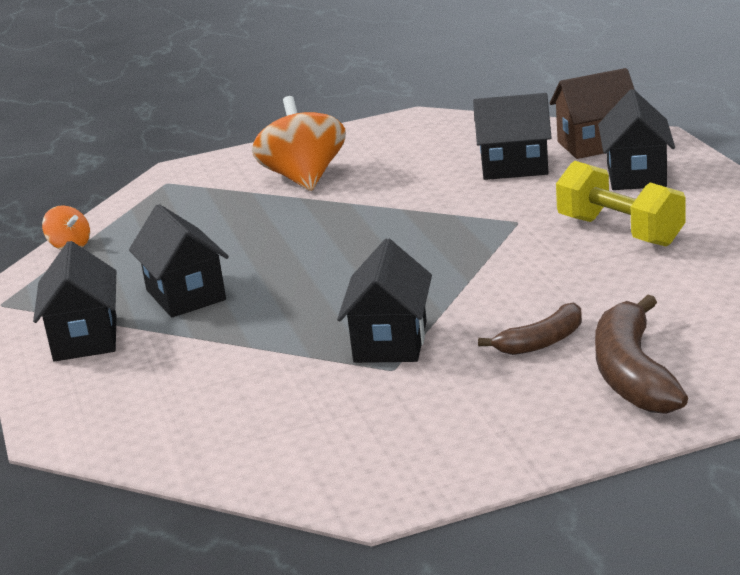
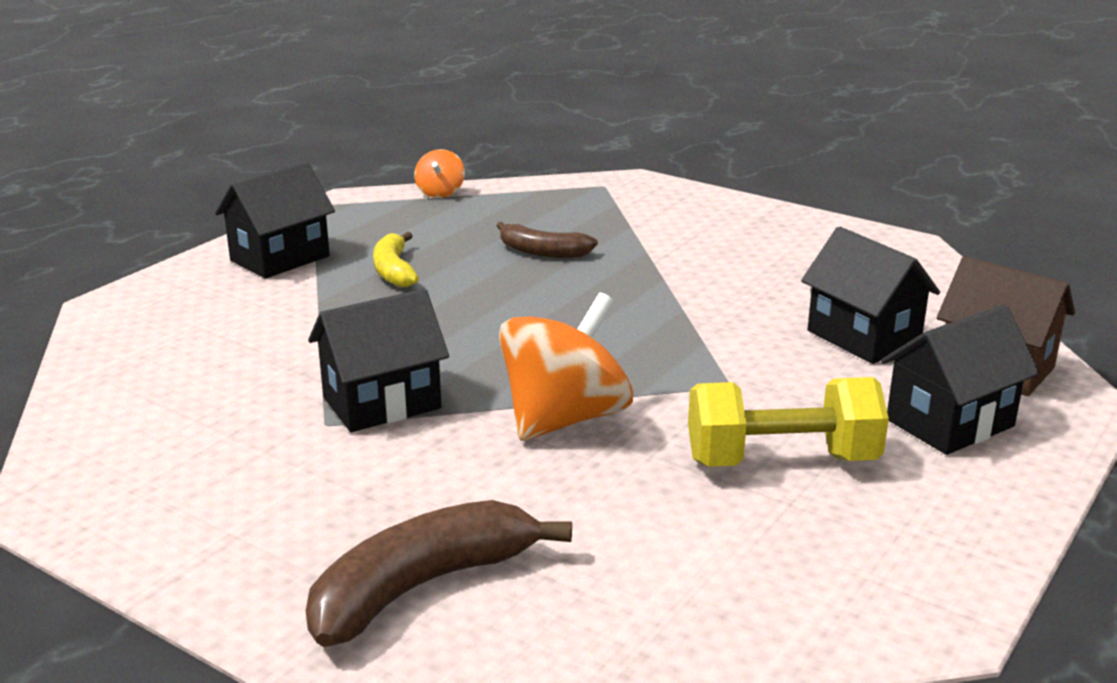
camera: 50 degrees right, 0 degrees up
(185, 295) = (393, 271): black house -> yellow banana
(304, 178) = (689, 239): orange spinning top -> orange spinning top (564, 418)
(541, 342) = (452, 496): brown banana -> brown banana (542, 252)
(620, 231) = (781, 460): yellow dumbbell -> yellow dumbbell turned 75 degrees clockwise

